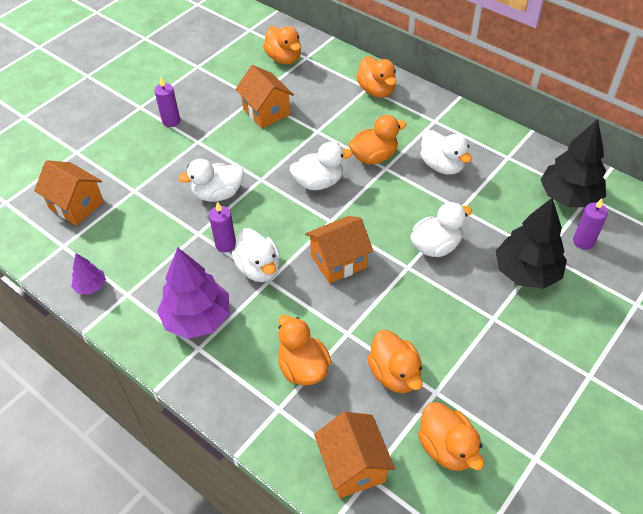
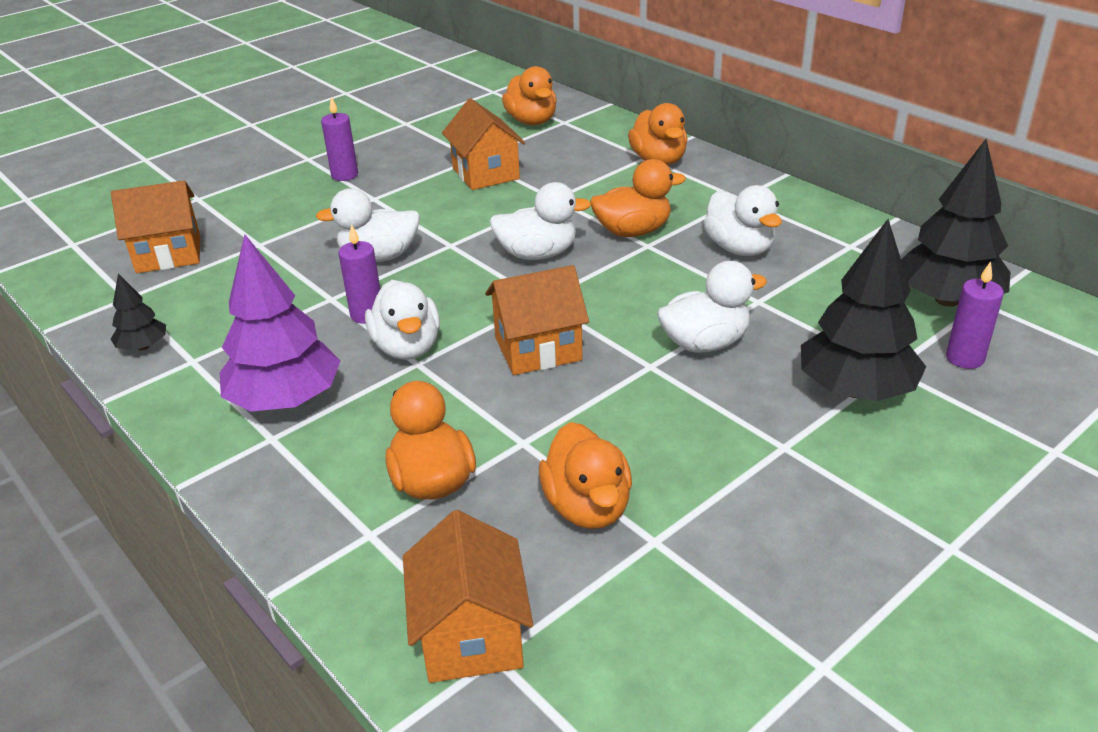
camera: 10 degrees right, 15 degrees down
(76, 205) = (169, 254): orange house -> orange house turned 60 degrees counterclockwise
(91, 286) = (143, 347): purple tree -> black tree
(447, 448) = (654, 628): orange duck -> none

